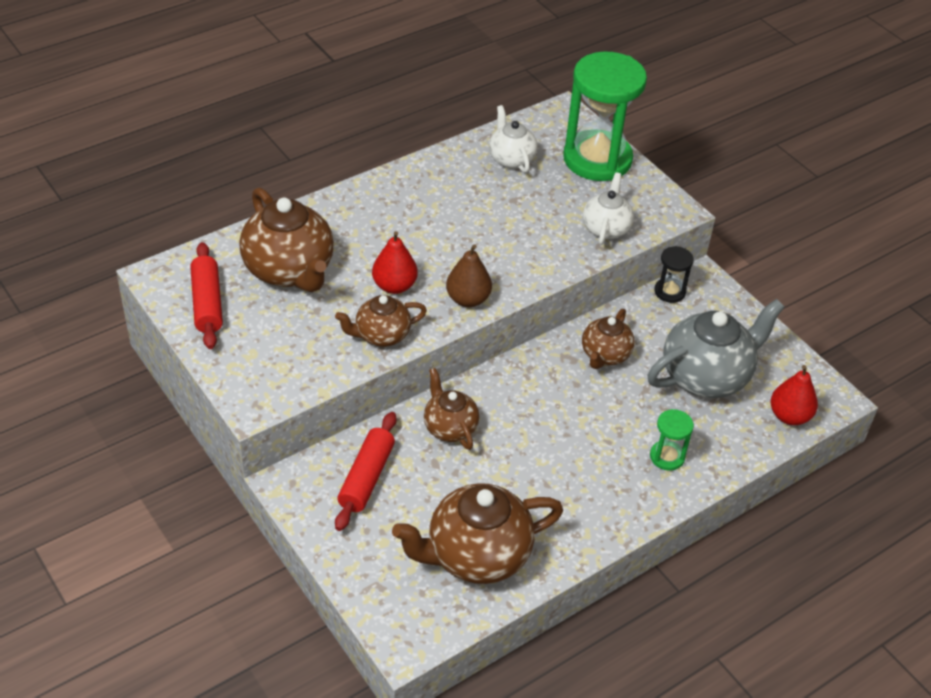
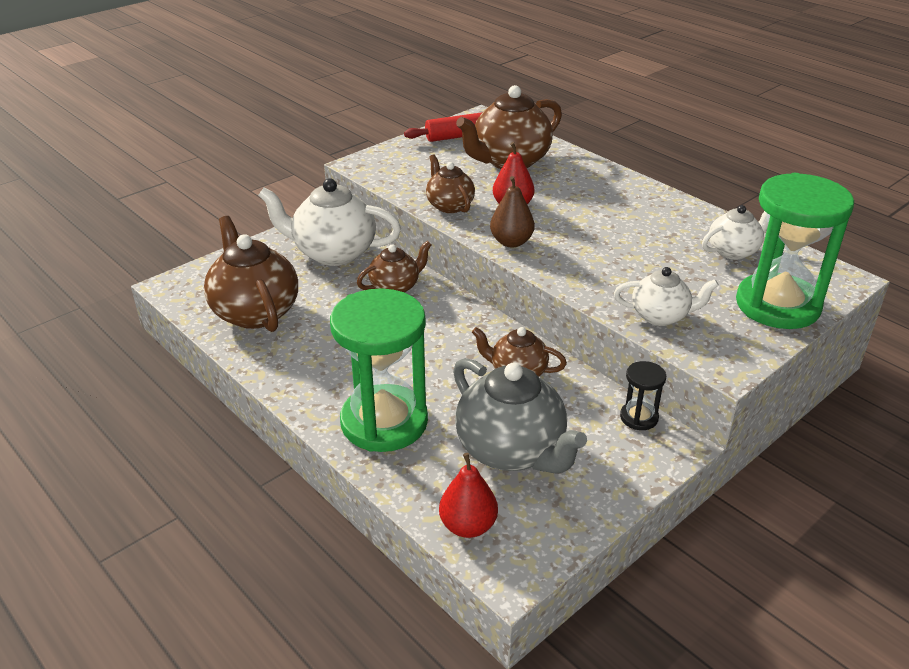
camera: 85 degrees right, 10 degrees down
(366, 478) = (333, 253): red rolling pin -> white teapot
(667, 457) = (384, 422): green hourglass -> green hourglass, size x2.28

